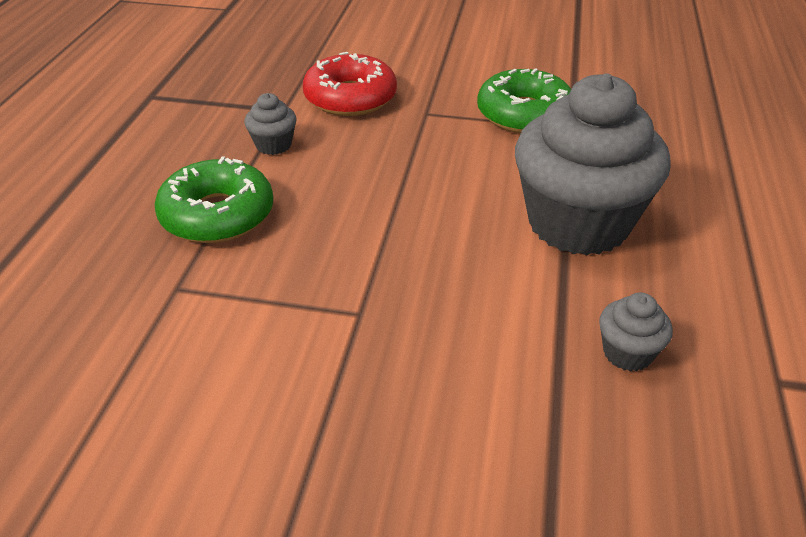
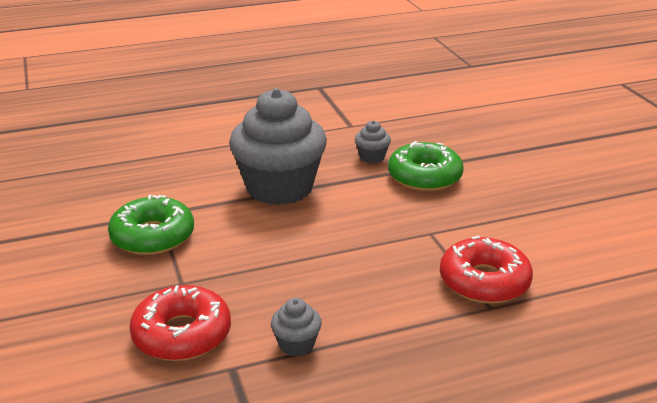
camera: 120 degrees left, 10 degrees down
(217, 215) = (409, 327): green donut -> green donut (424, 176)
(219, 307) = (484, 281): none -> red donut

